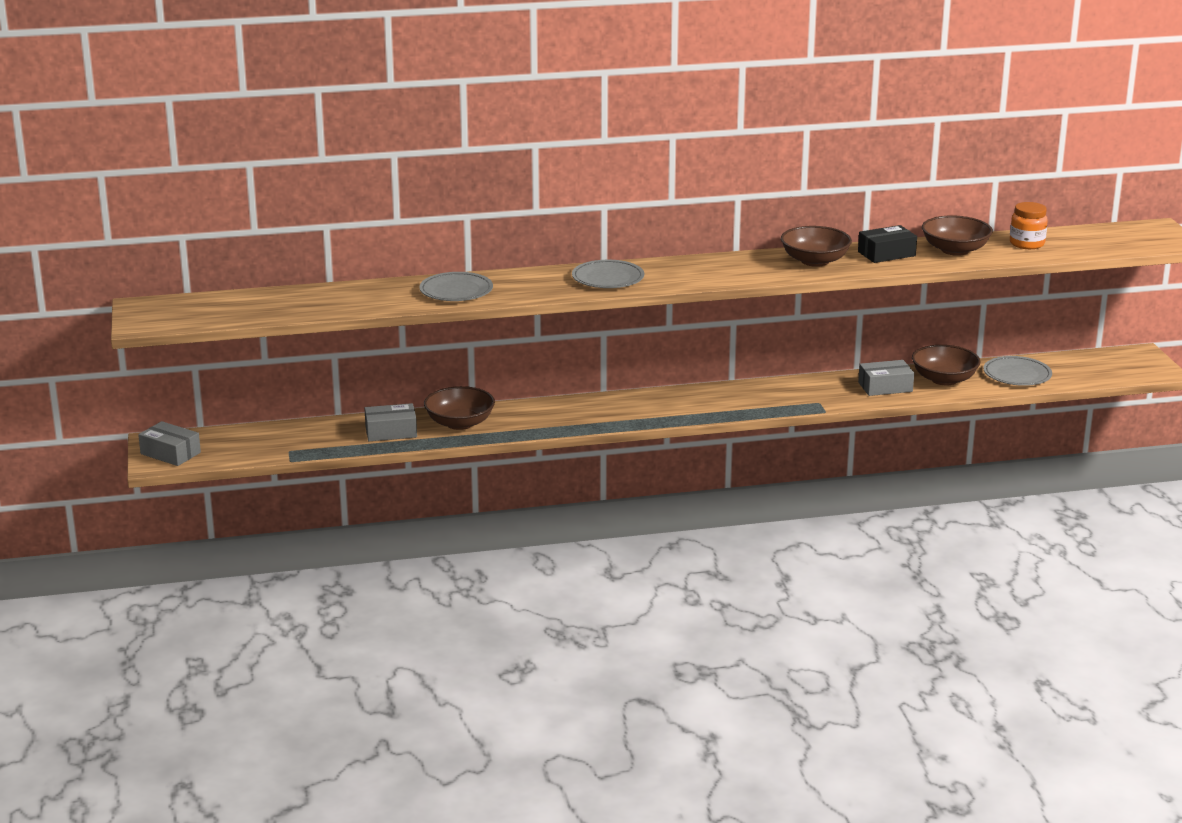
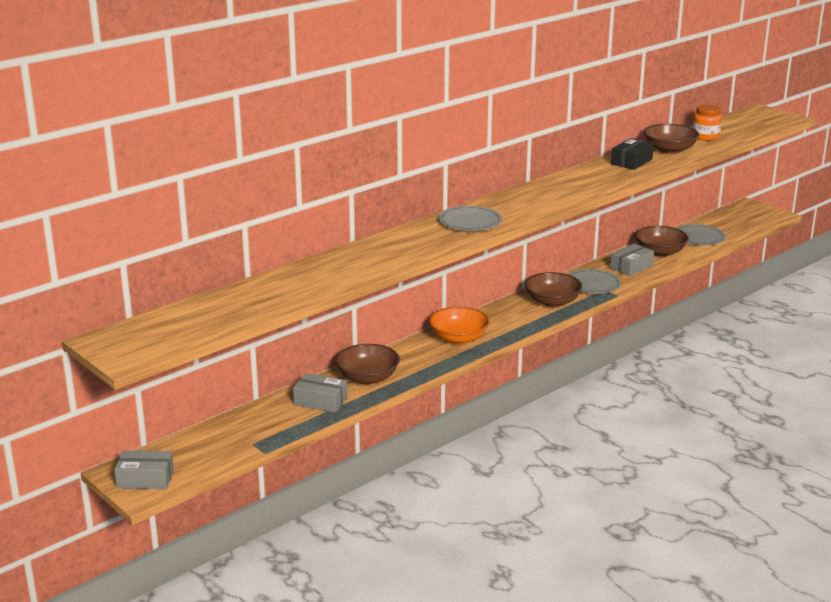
camera: 30 degrees left, 0 degrees up
(391, 432) = (320, 401): grey box -> grey box turned 60 degrees clockwise
(456, 291) = (368, 259): grey plate -> grey plate (592, 284)
(595, 410) = (458, 338): none -> orange bowl
(815, 261) = (593, 177): brown bowl -> brown bowl (552, 301)

